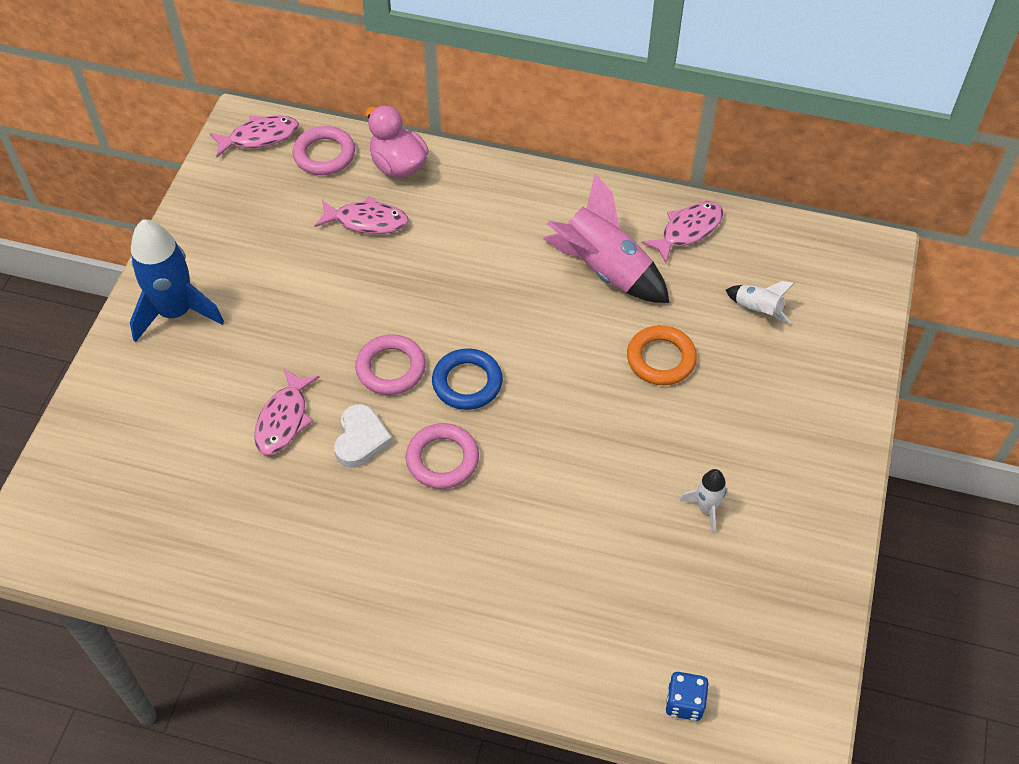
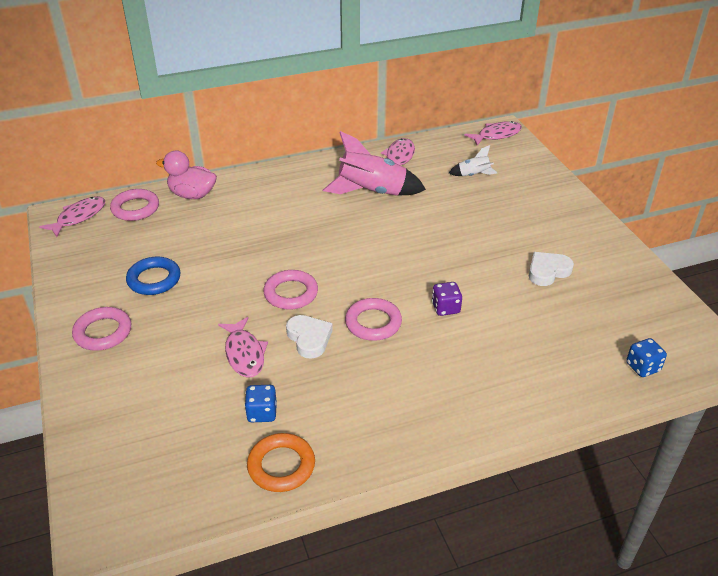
camera: 35 degrees left, 15 degrees down
(176, 312) = (103, 332): blue rocket -> pink ring
(245, 501) = (262, 413): none -> blue dice
(367, 221) = (198, 229): pink fish -> pink fish (496, 135)
(467, 382) = (347, 278): blue ring -> blue ring (154, 279)
(537, 487) = (445, 308): none -> purple dice
(661, 359) = (447, 217): orange ring -> orange ring (281, 466)
(706, 508) = (547, 271): white rocket -> white heart

